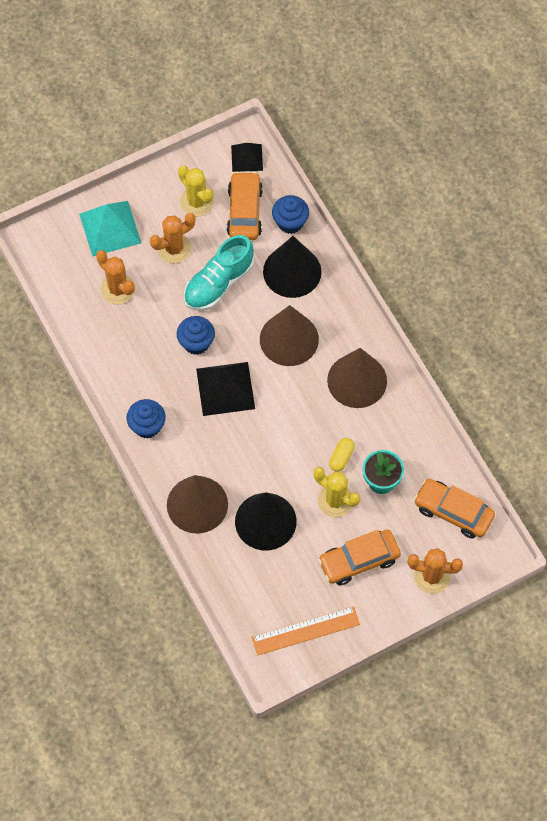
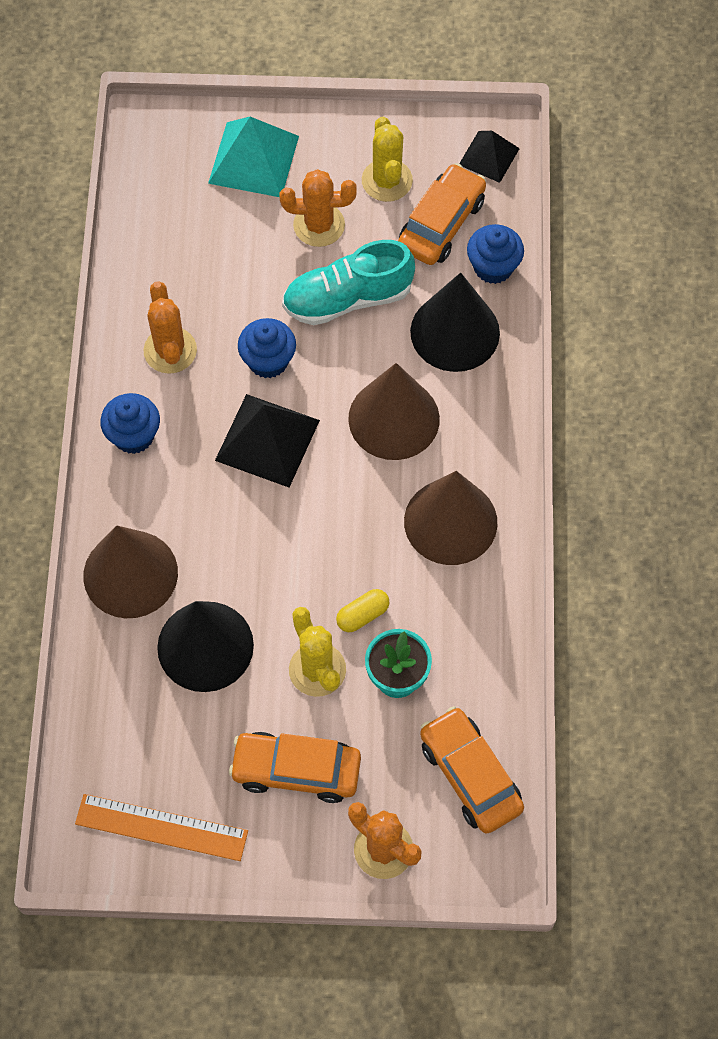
camera: 30 degrees right, 0 degrees up
(118, 289) = (212, 241): orange cactus -> orange cactus (170, 350)

